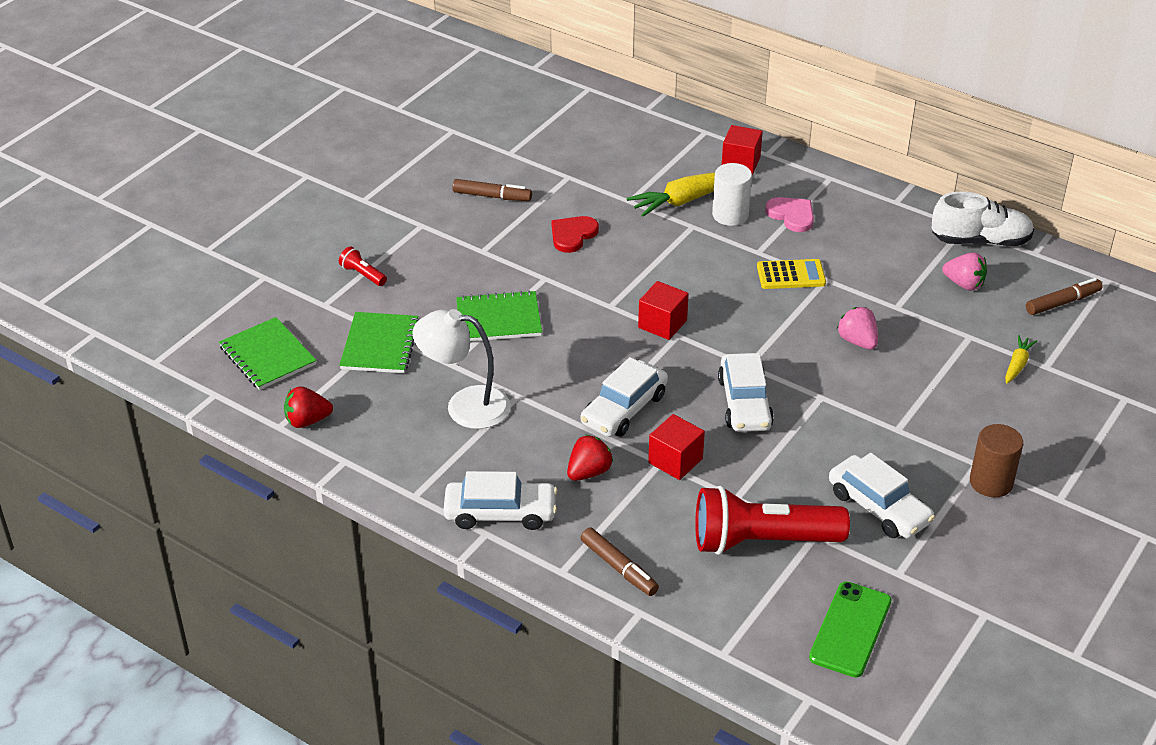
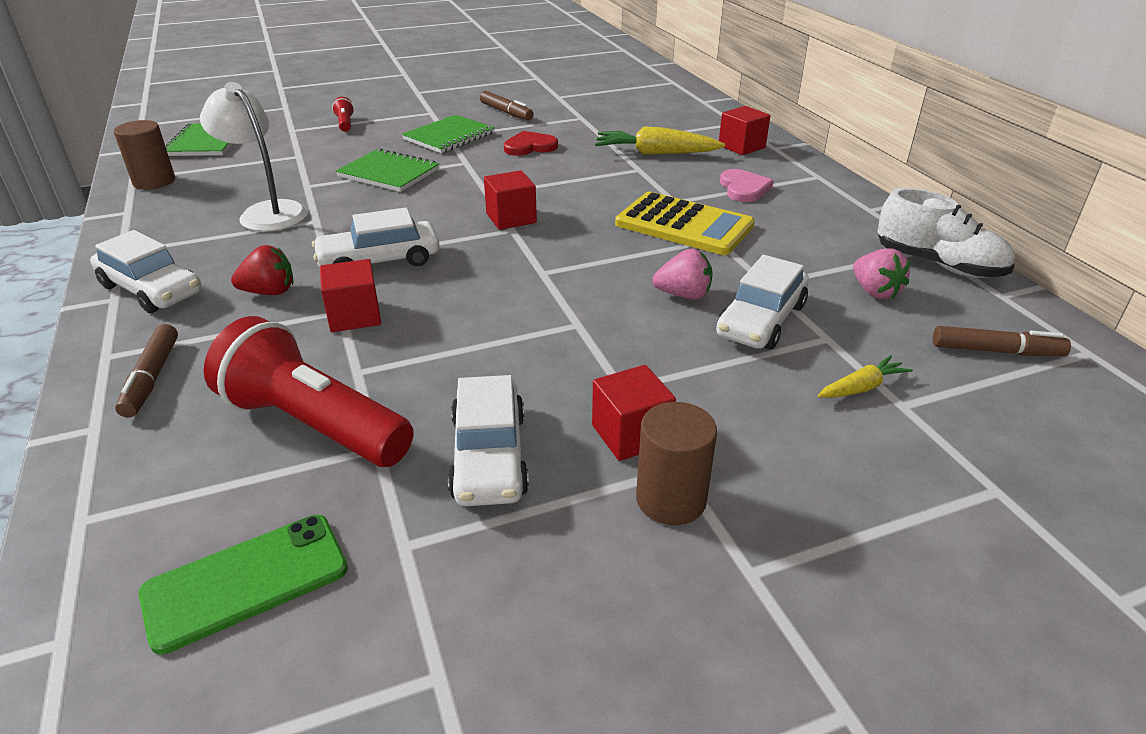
camera: 35 degrees right, 5 degrees down
(307, 421) = (154, 181): red strawberry -> brown cylinder
(380, 345) = (282, 160): green notebook -> green notebook (449, 136)
(730, 215) = (684, 172): white cylinder -> none
(744, 403) = (492, 298): white car -> white car (761, 320)
(791, 275) = (684, 225): yellow calculator -> yellow calculator, size x1.64
(857, 341) = (683, 295): pink strawberry -> pink strawberry turned 90 degrees clockwise
(934, 456) = (631, 434): none -> red cube

